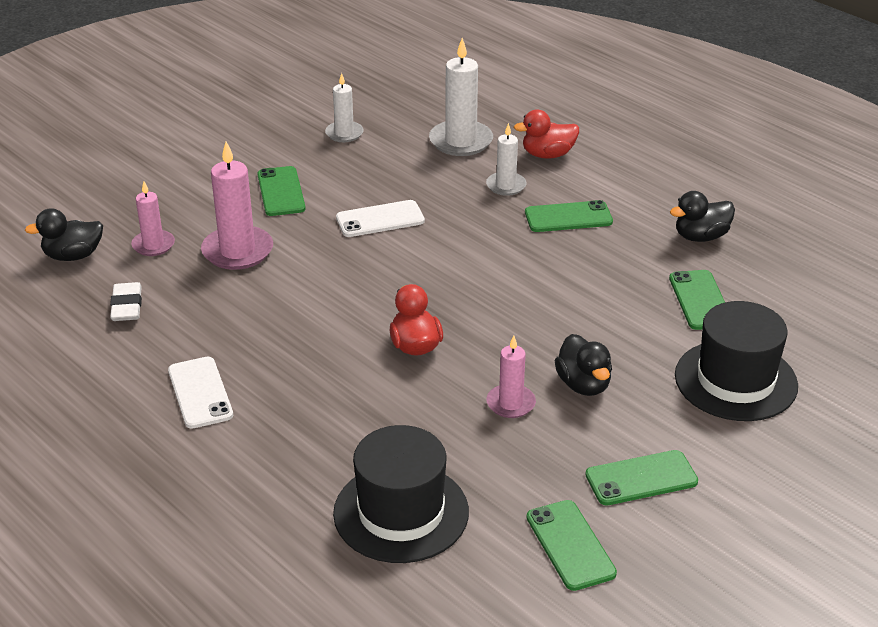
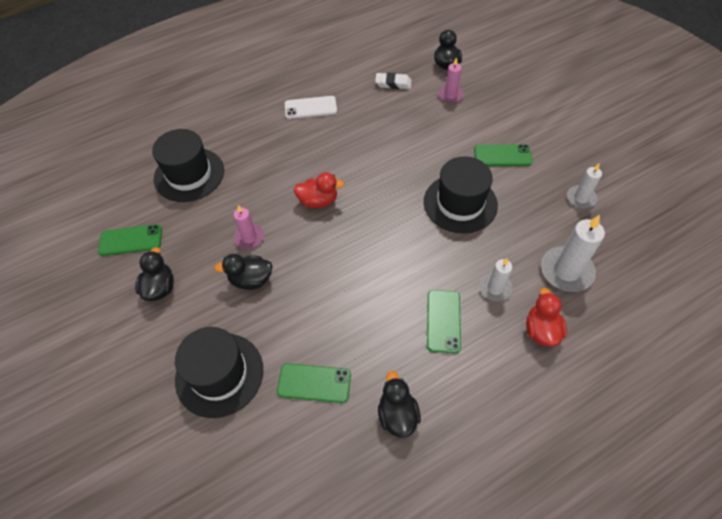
camera: 105 degrees right, 20 degrees up
(237, 251) = (436, 130): pink candle -> none
(380, 219) = (460, 203): white phone -> black hat
(641, 478) = (160, 288): green phone -> black duck

